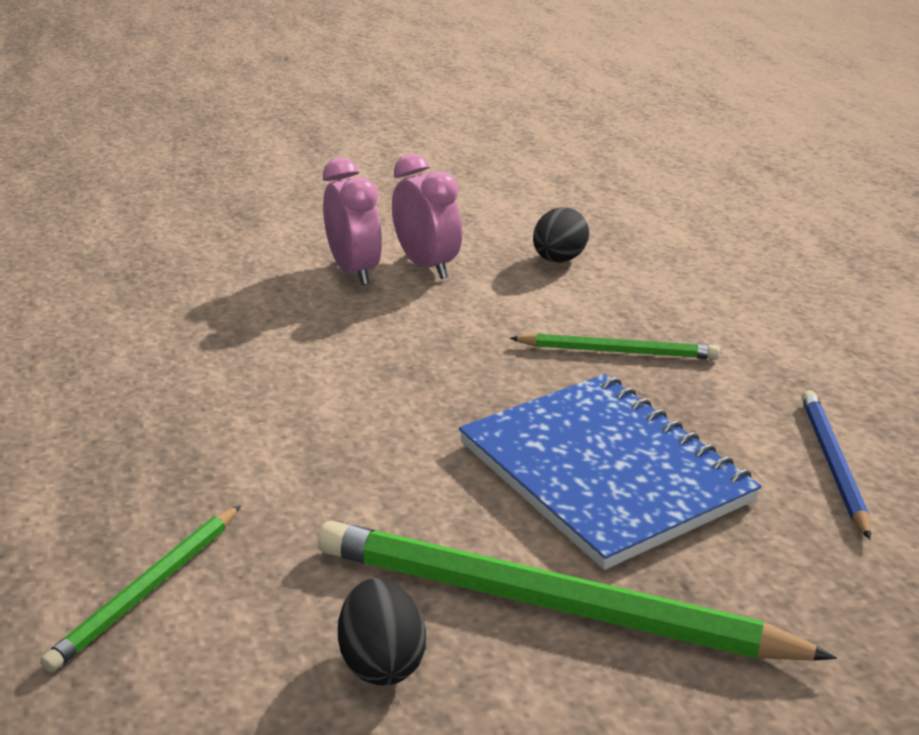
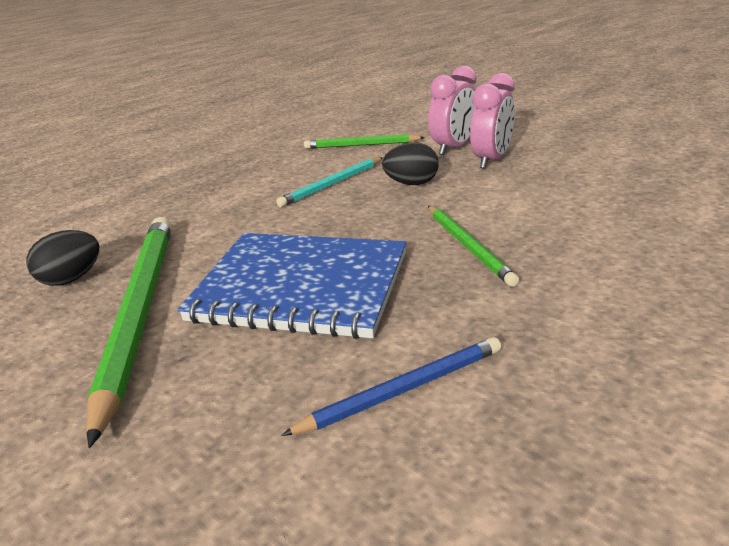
camera: 65 degrees right, 0 degrees up
(148, 590) = (114, 209): green pencil -> green pencil (361, 145)
(345, 379) = (332, 184): none -> turquoise pencil
(559, 260) = (571, 189): black egg -> black egg (411, 183)
(604, 472) = (300, 287): blue notebook -> blue notebook turned 75 degrees clockwise

